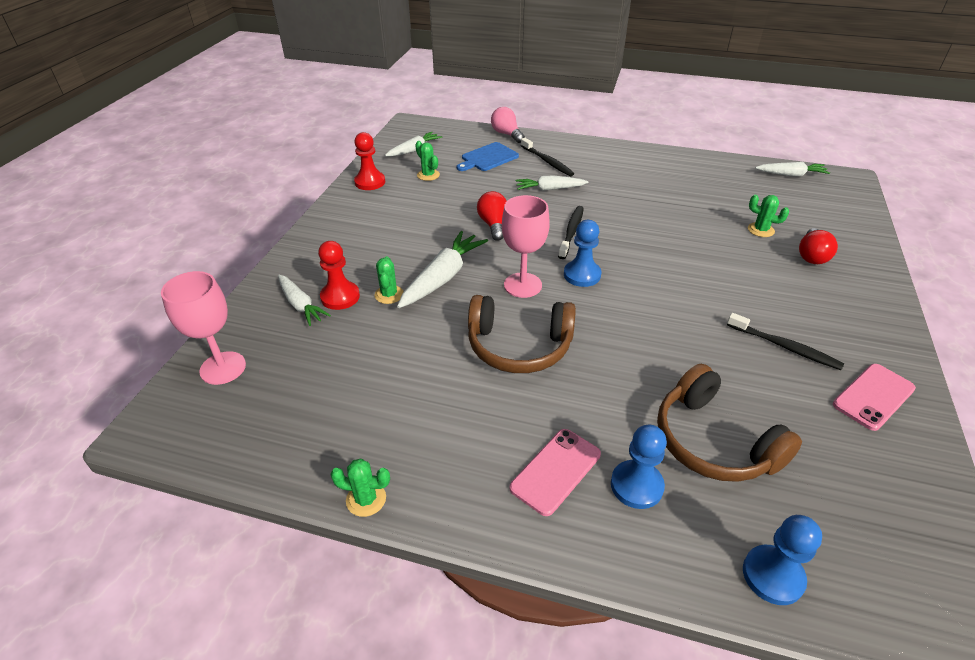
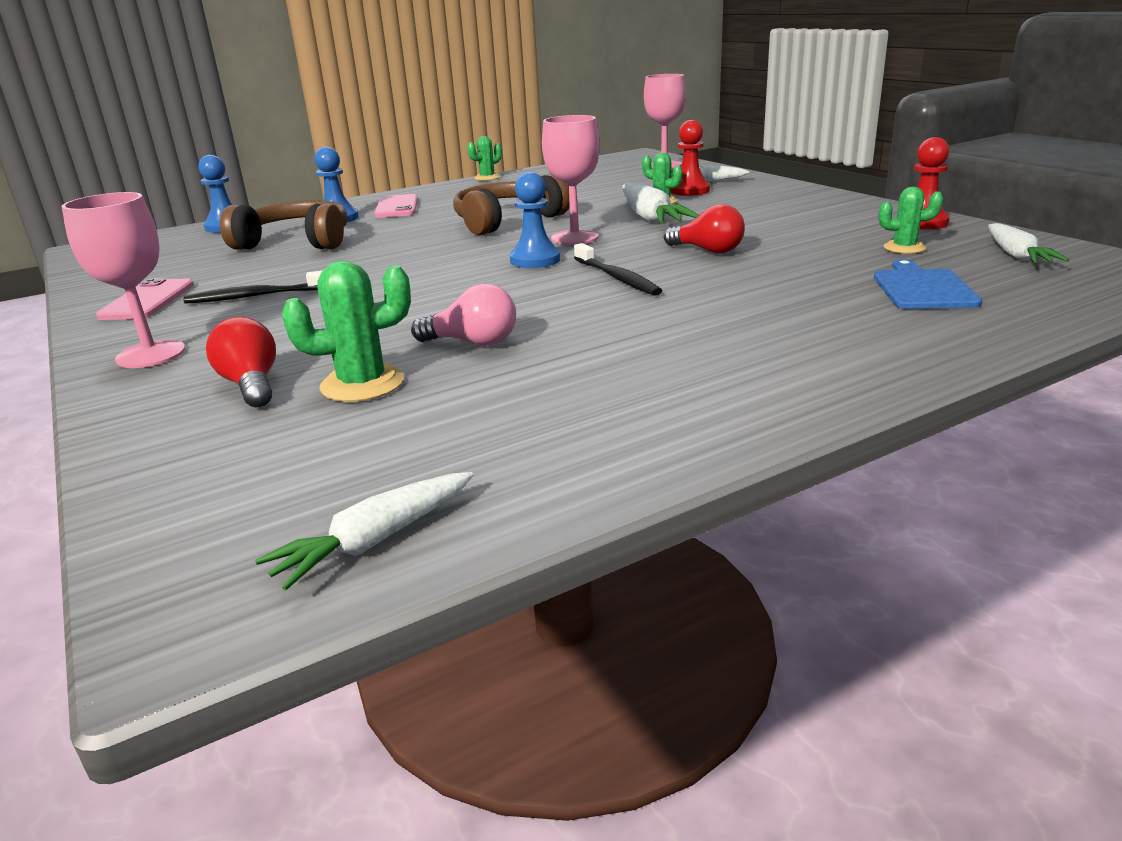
camera: 135 degrees right, 15 degrees down
(506, 134) = (1026, 324): pink light bulb -> pink light bulb (473, 342)
(547, 162) = (848, 321): black toothbrush -> none
(549, 189) = (747, 297): white carrot -> none
(760, 230) = (362, 384): green cactus -> green cactus, size x1.53
(866, 313) = (151, 354): none -> pink goblet

